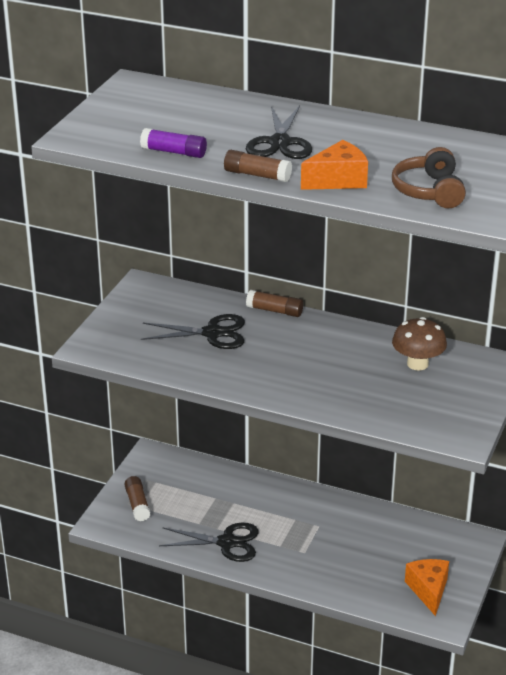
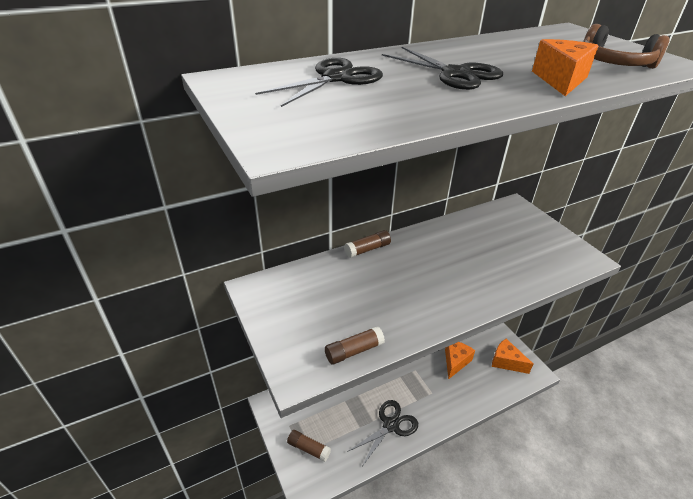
camera: 50 degrees left, 5 degrees up
(174, 152) = (408, 113): purple glue stick -> none
(212, 333) = (360, 292): black scissors -> black scissors (335, 78)
(257, 175) = (512, 100): brown glue stick -> brown glue stick (354, 351)
(372, 550) = (455, 362): none -> orange cheese
(417, 364) = (489, 230): brown mushroom -> none

